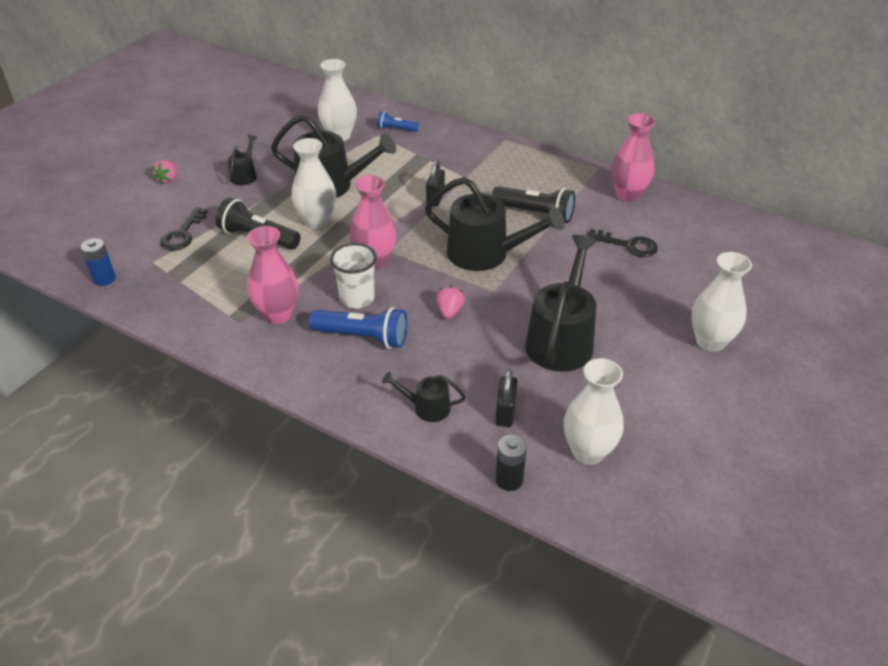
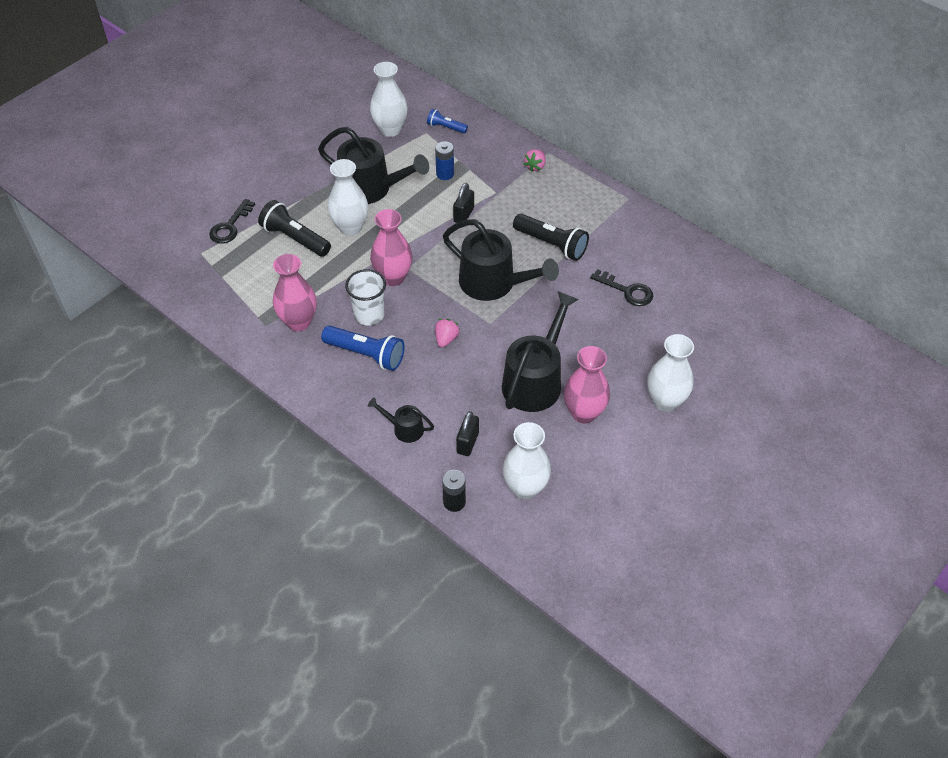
camera: 10 degrees right, 10 degrees up
(104, 279) = (158, 265): blue battery -> blue battery (445, 174)
(168, 180) = (224, 163): pink strawberry -> pink strawberry (535, 166)
(245, 175) = (294, 166): black watering can -> none
(627, 195) = (646, 234): pink vase -> pink vase (584, 413)

